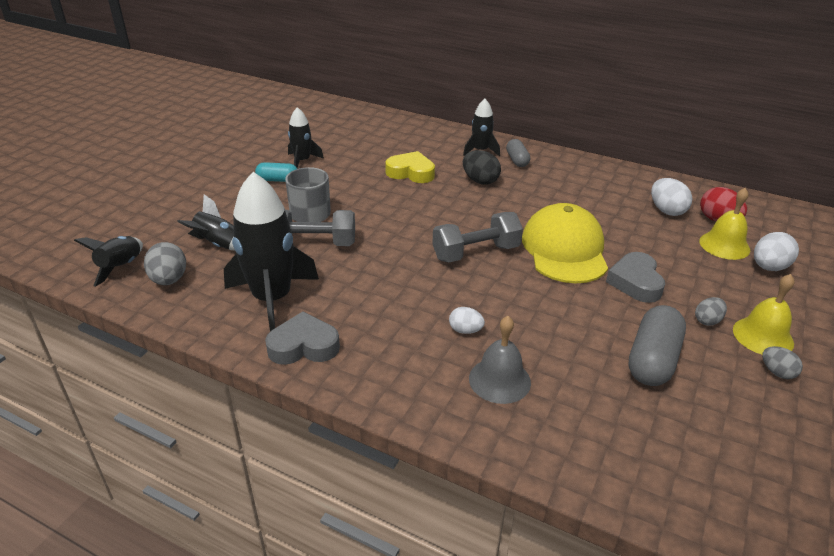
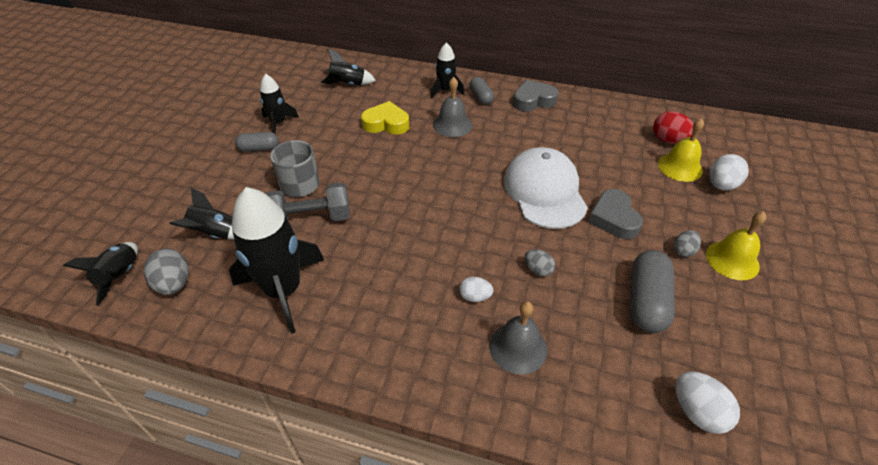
camera: 10 degrees left, 10 degrees up
(278, 180) = (259, 148): turquoise capsule -> grey capsule
(303, 346) = (326, 340): grey heart -> grey heart (533, 100)
(380, 136) = (348, 84): none -> black rocket
(476, 253) = (466, 207): grey dumbbell -> none
(480, 181) = (452, 125): black egg -> grey bell
(564, 249) = (544, 191): yellow cap -> white cap
(666, 211) = (623, 136): white egg -> white egg (697, 412)
(777, 372) = (752, 297): grey egg -> grey egg (538, 270)

